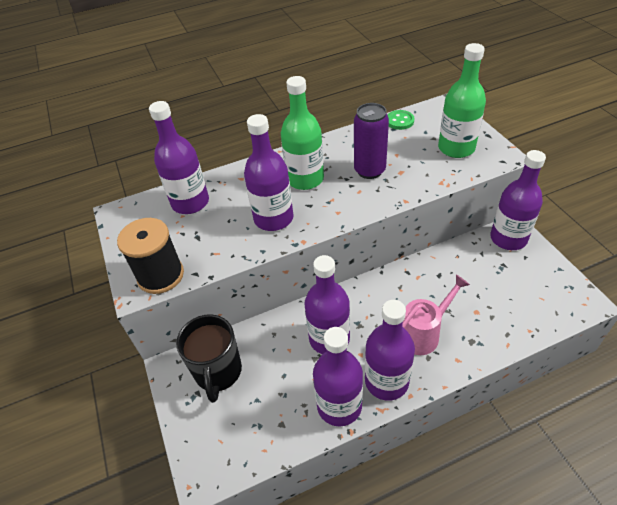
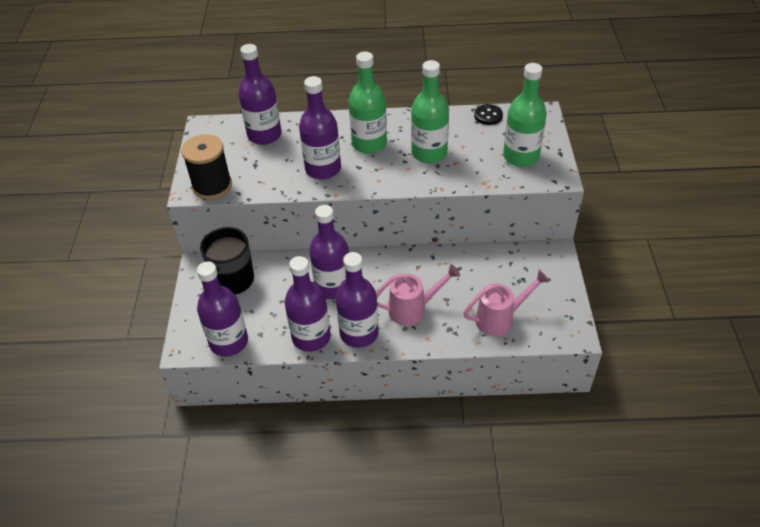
camera: 20 degrees right, 0 degrees up
(369, 170) = (429, 153): purple can -> green bottle
(399, 121) = (488, 116): green button -> black button
(508, 238) = (544, 258): purple bottle -> purple bottle (229, 342)
(510, 312) = (499, 319): none -> pink watering can

